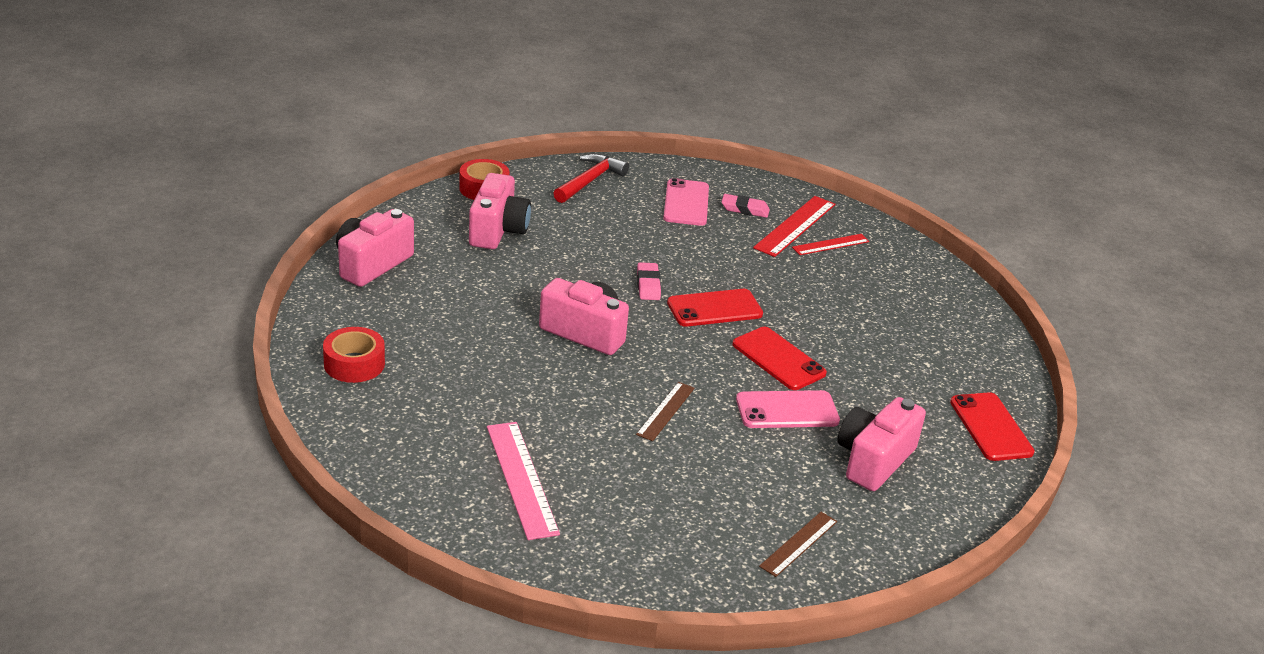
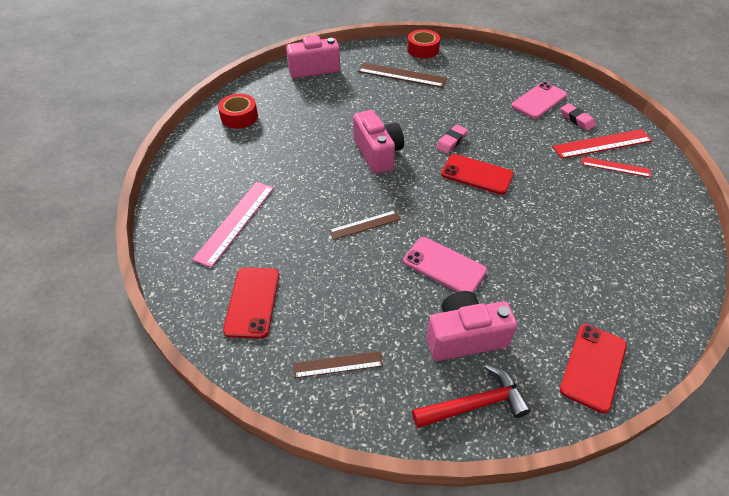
camera: 45 degrees right, 15 degrees up
(497, 230) = (401, 75): pink camera -> brown ruler
(589, 181) = (491, 66): red hammer -> red hammer (474, 404)
(778, 359) = (480, 228): red phone -> red phone (252, 302)

